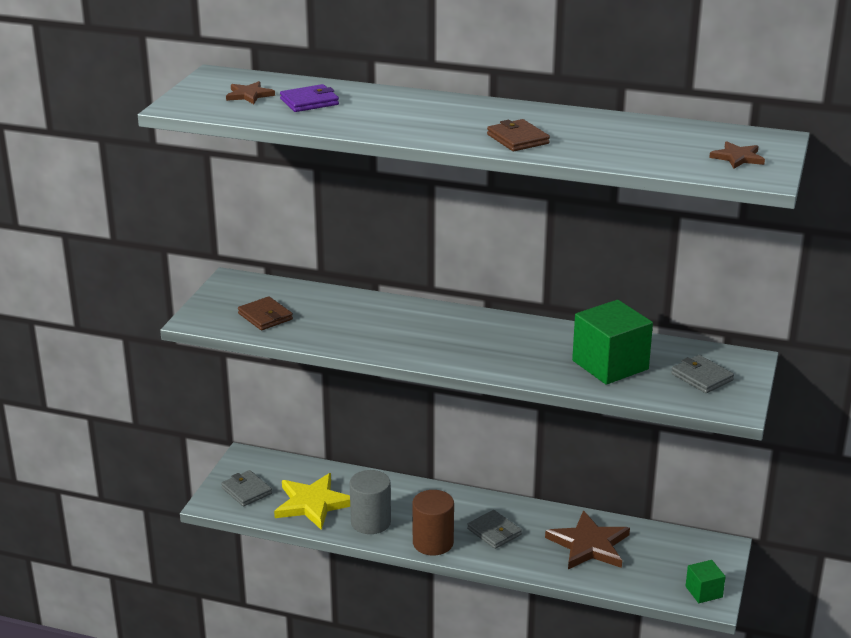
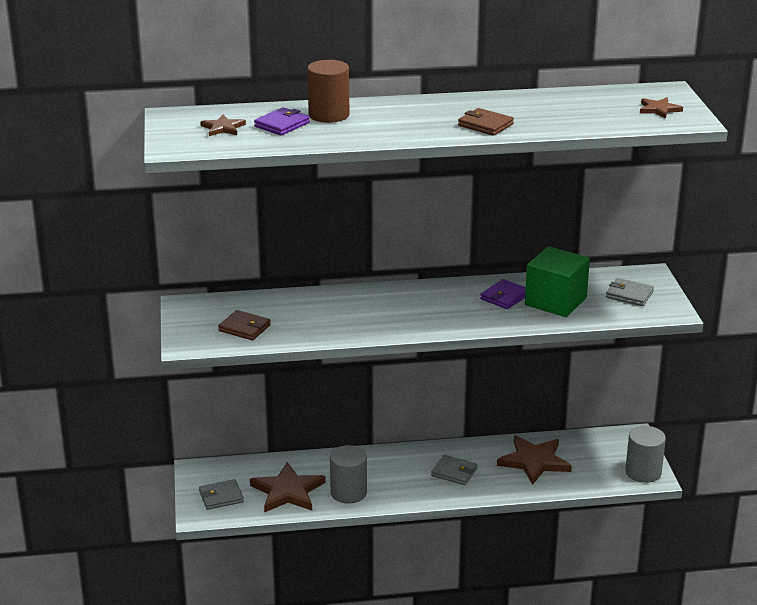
camera: 25 degrees left, 0 degrees up
(246, 491) = (221, 497): grey wallet -> grey wallet turned 45 degrees counterclockwise
(313, 503) = (287, 491): yellow star -> brown star
(433, 543) = (412, 494): brown cylinder -> brown cylinder (329, 115)
(558, 347) = (505, 297): none -> purple wallet
(703, 592) = (643, 472): green cube -> grey cylinder

